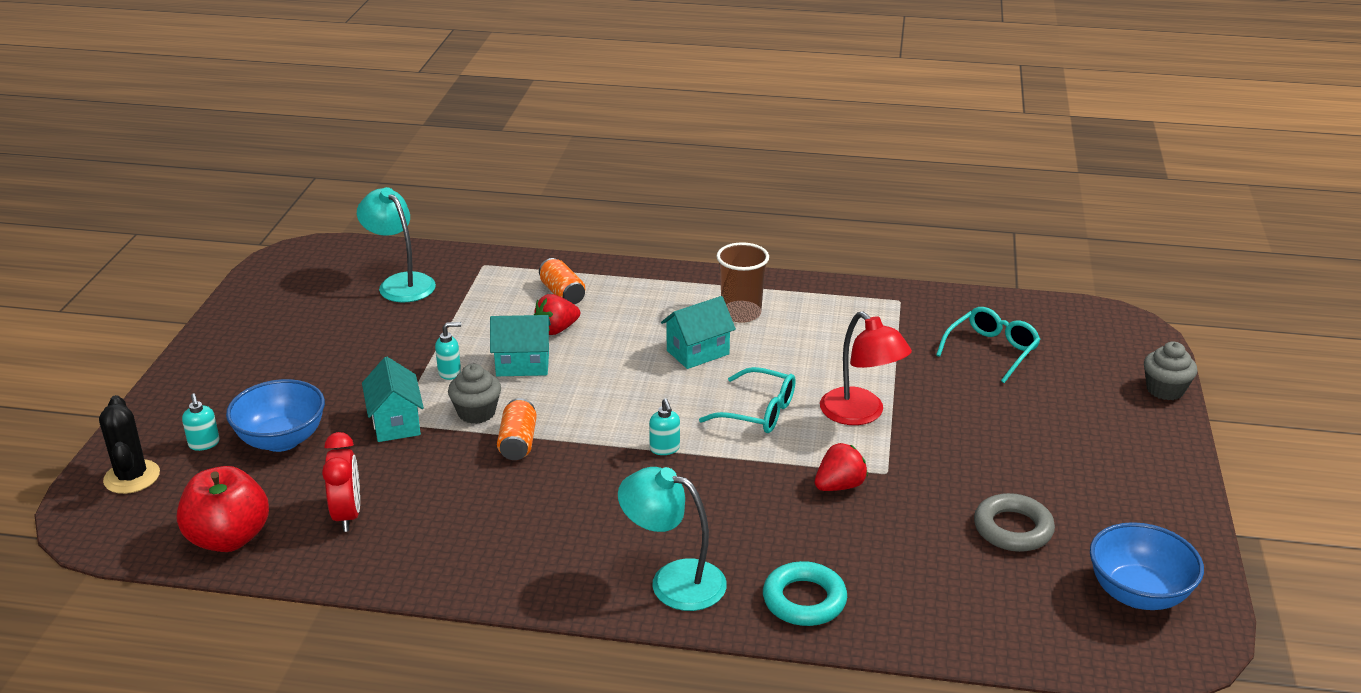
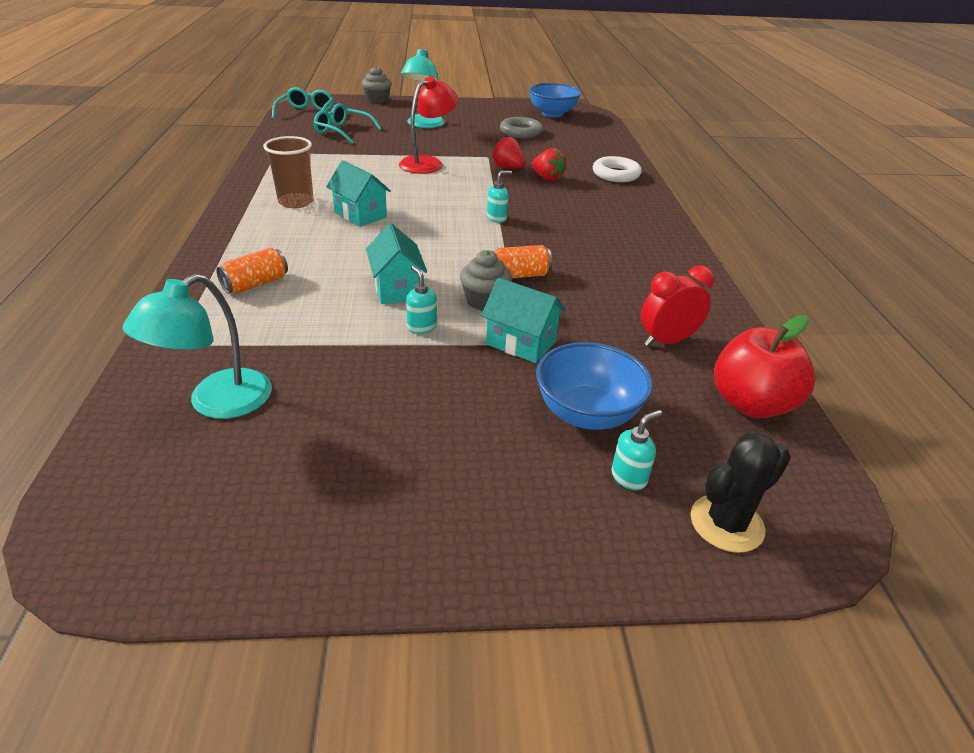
camera: 105 degrees left, 5 degrees up
(396, 423) = (521, 343): turquoise house -> turquoise house turned 60 degrees clockwise
(556, 329) = (329, 279): red strawberry -> red strawberry (547, 178)
(673, 580) = (630, 207): turquoise lamp -> turquoise lamp (423, 125)
(758, 412) = (437, 191): turquoise glasses -> turquoise glasses (306, 113)
(804, 600) = (616, 174): turquoise ring -> white ring

